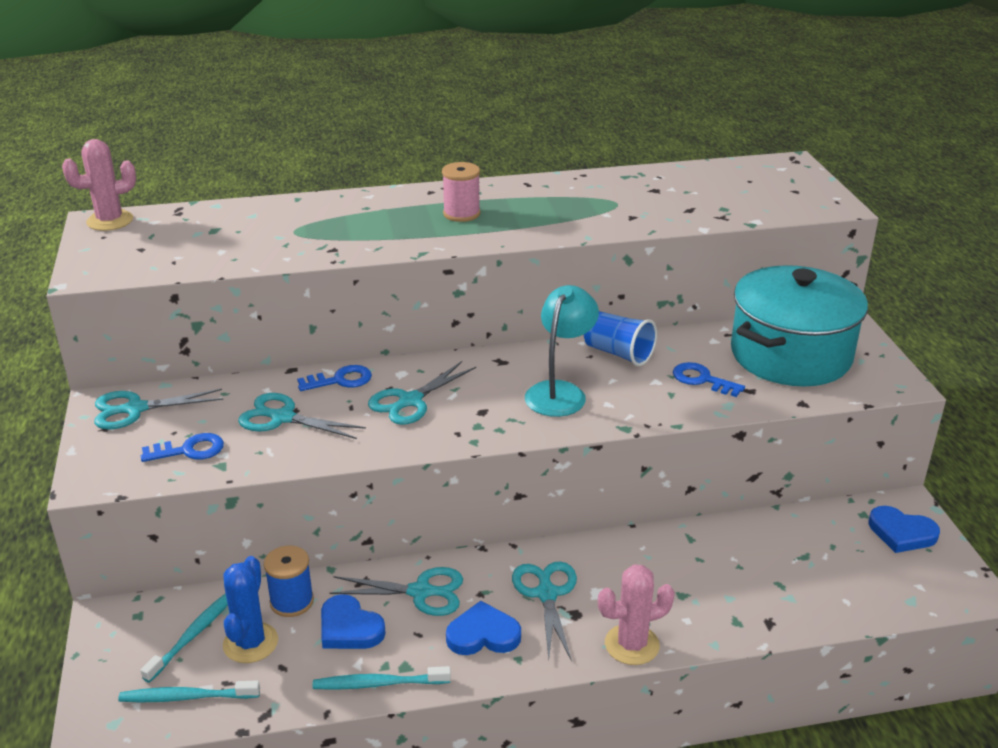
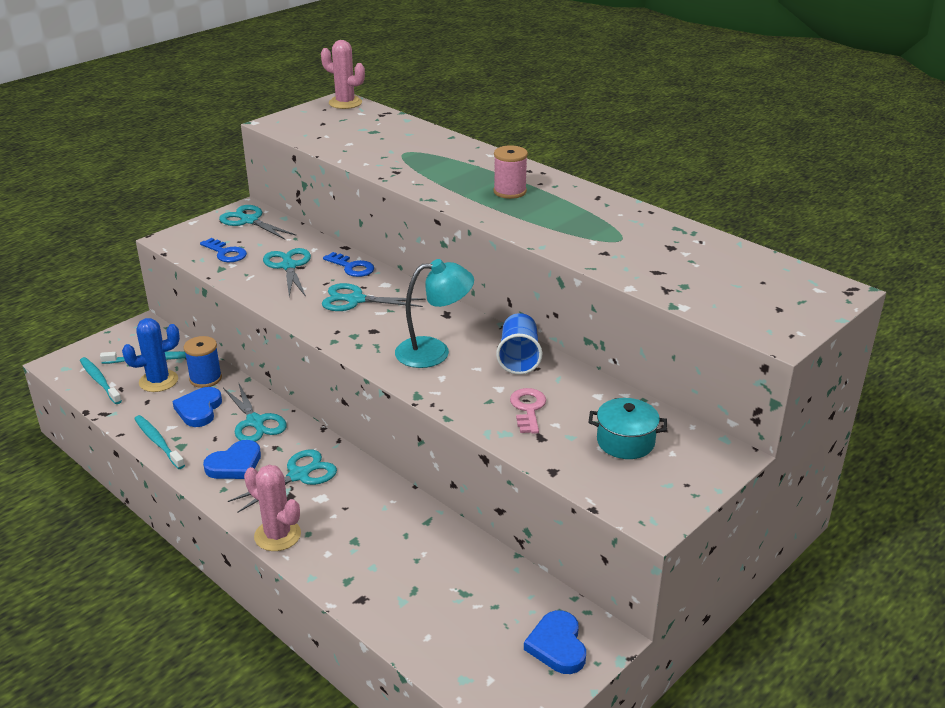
camera: 55 degrees right, 0 degrees up
(483, 634) = (235, 464): blue heart -> blue heart turned 90 degrees clockwise
(702, 380) = (528, 409): blue key -> pink key
(790, 355) = (625, 442): turquoise pot -> turquoise pot, size x0.46

